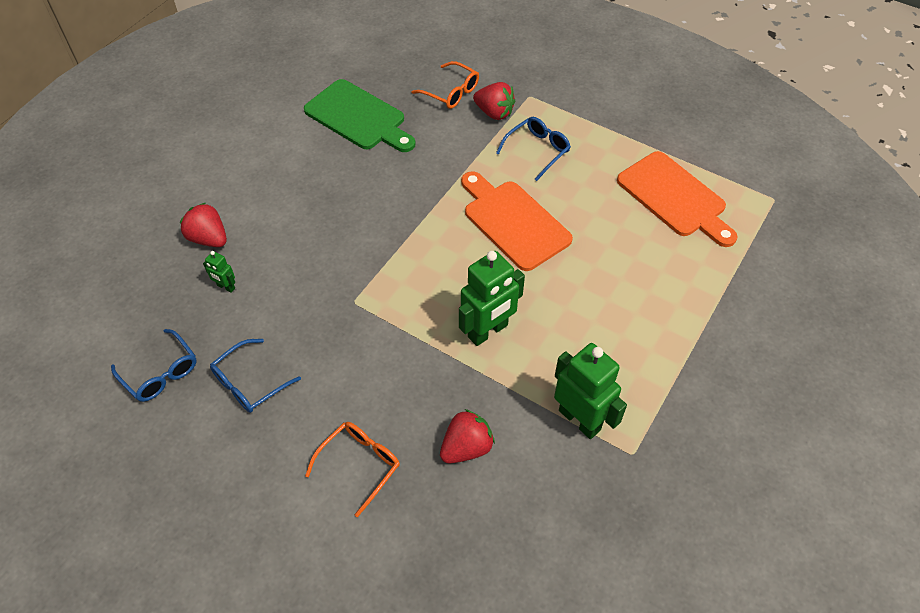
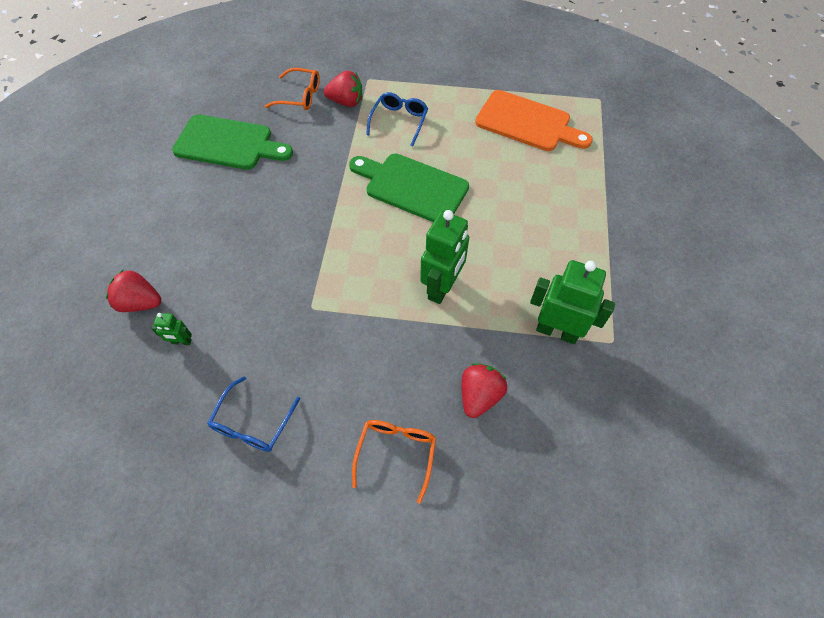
camera: 25 degrees left, 5 degrees up
(160, 373) = (158, 451): blue glasses -> none
(513, 222) = (412, 187): orange cutting board -> green cutting board

